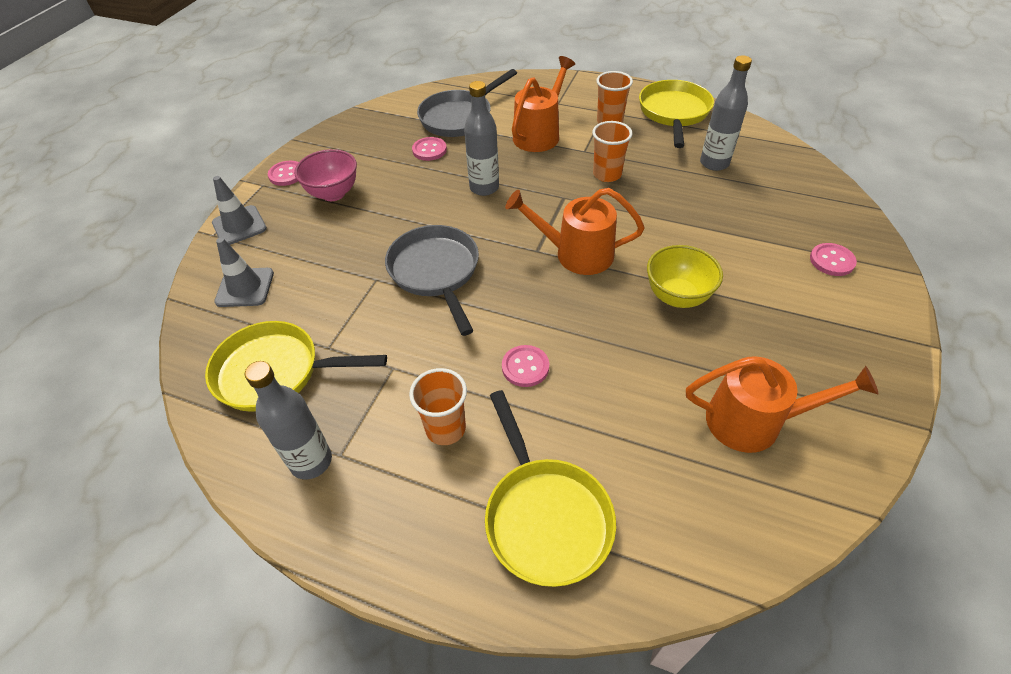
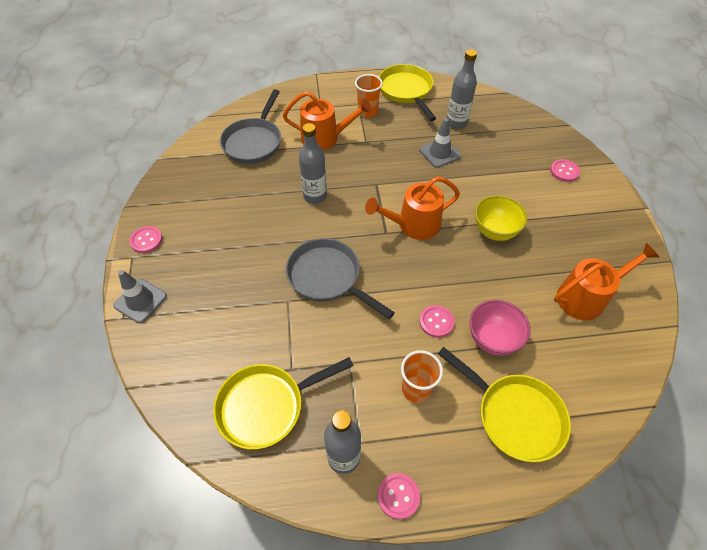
camera: 30 degrees left, 5 degrees up
(245, 287) = (188, 351): grey traffic cone -> grey traffic cone (439, 153)
(333, 193) = (200, 243): pink bowl -> pink bowl (492, 339)
(429, 150) = (250, 178): pink button -> pink button (398, 496)
(539, 134) = (325, 138): orange watering can -> orange watering can turned 90 degrees clockwise
(607, 174) = (393, 155): orange cup -> none

